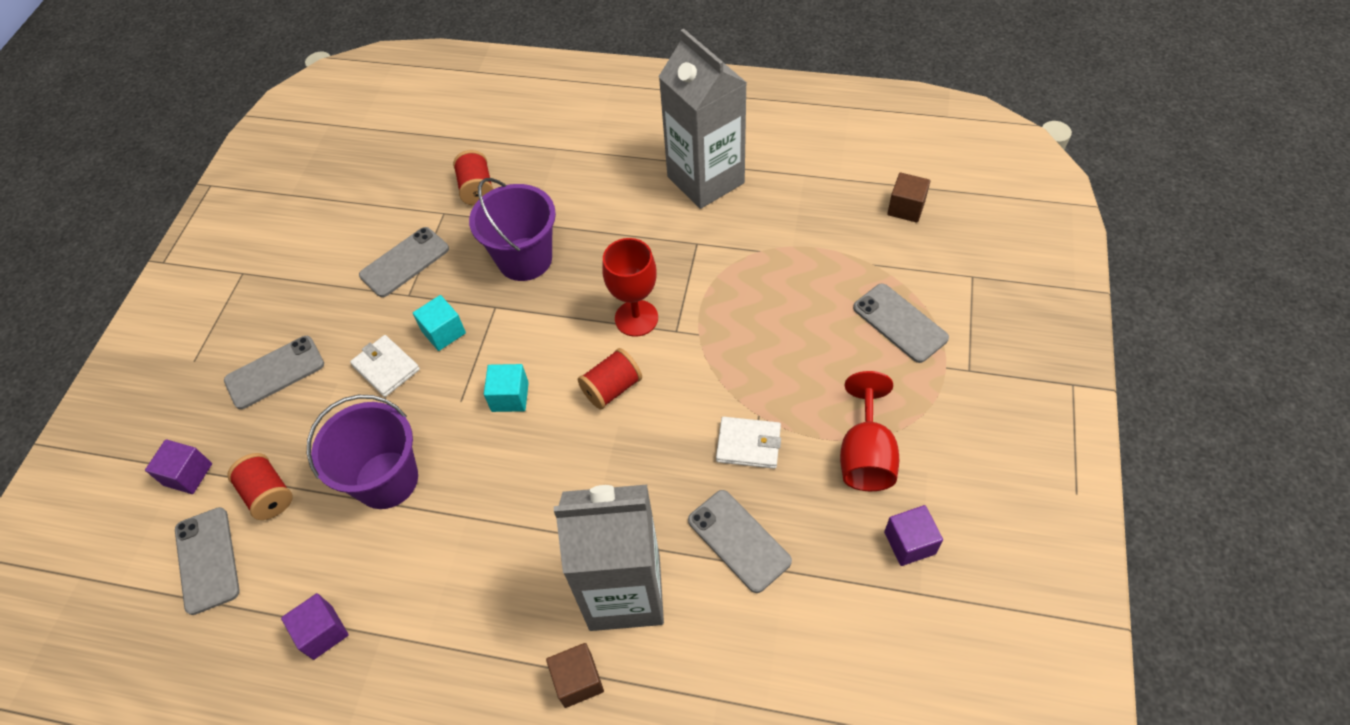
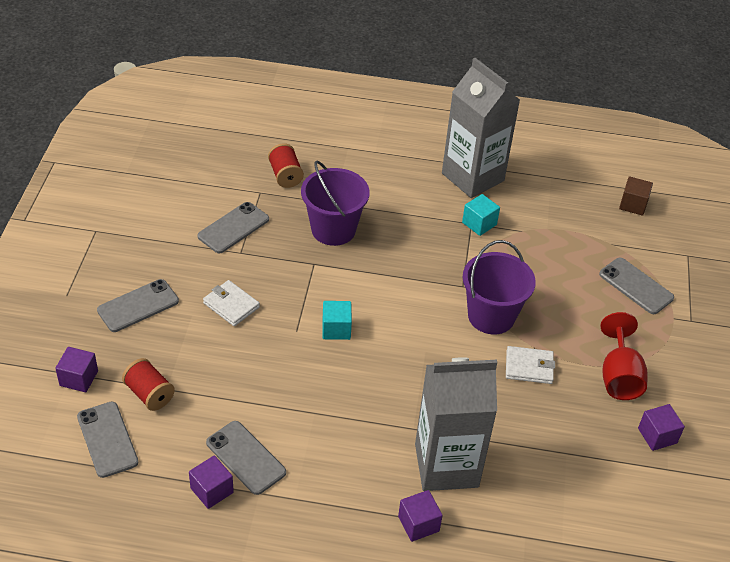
camera: 10 degrees left, 10 degrees down
(387, 480) = (245, 385): purple bucket -> purple bucket (491, 316)
(443, 332) = (274, 281): turquoise cube -> turquoise cube (479, 223)
(578, 680) = (418, 524): brown cube -> purple cube
(612, 388) = (417, 325): red spool -> none
(636, 318) = (430, 276): red goblet -> none
(739, 540) = (529, 432): grey phone -> grey phone (245, 457)

